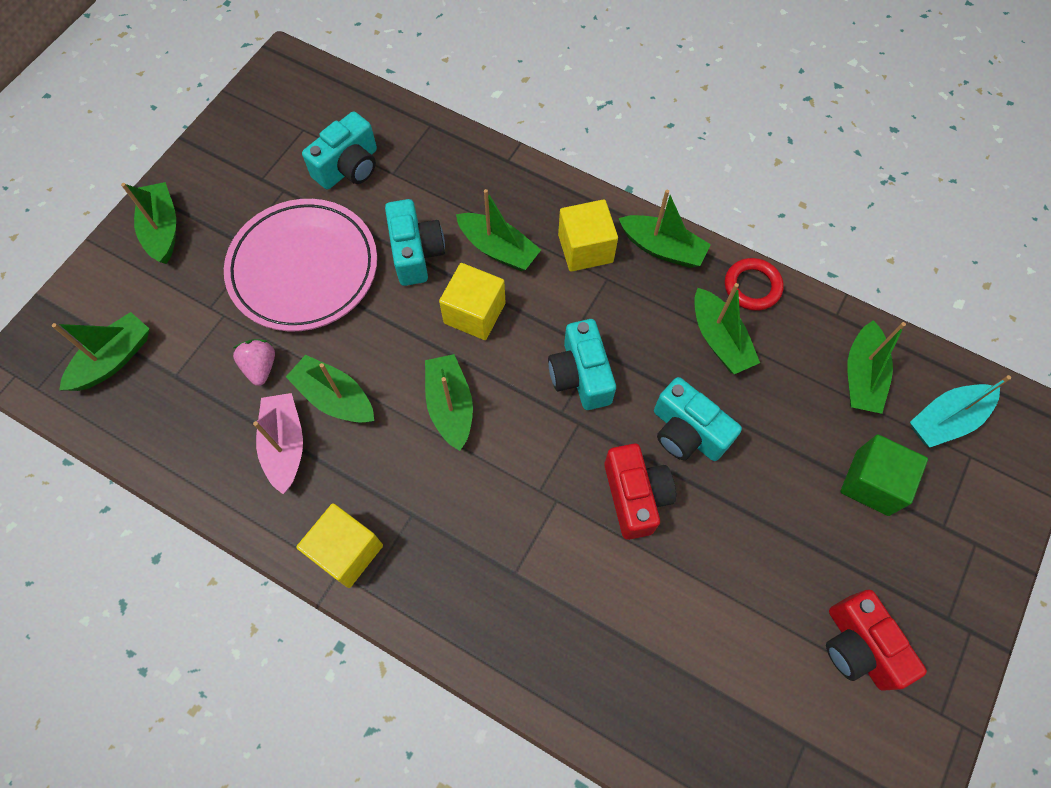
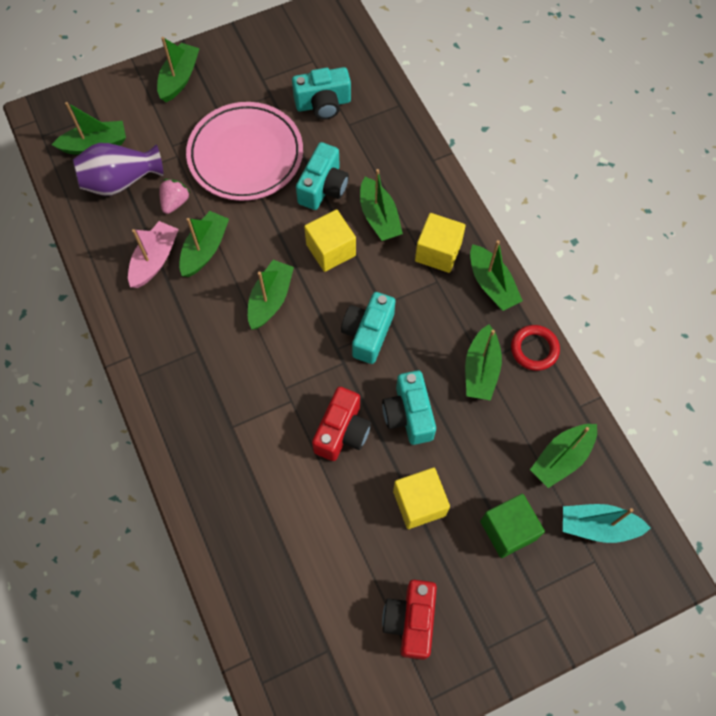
camera: 35 degrees right, 0 degrees up
(176, 382) = (120, 181): none -> purple vase
(335, 397) = (205, 249): green boat -> green boat turned 45 degrees clockwise
(346, 551) = (144, 346): yellow cube -> yellow cube (419, 503)

